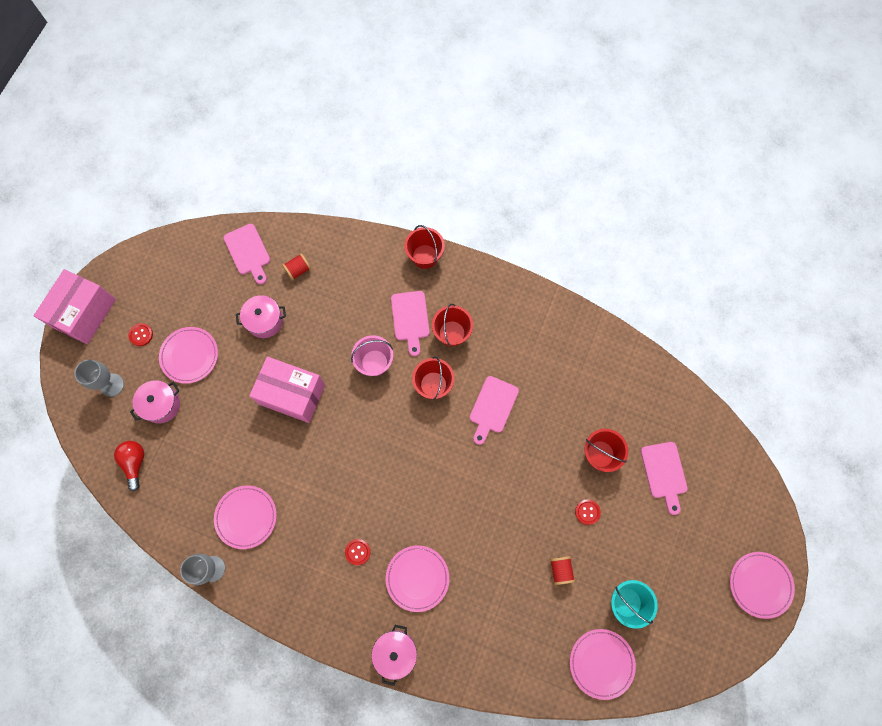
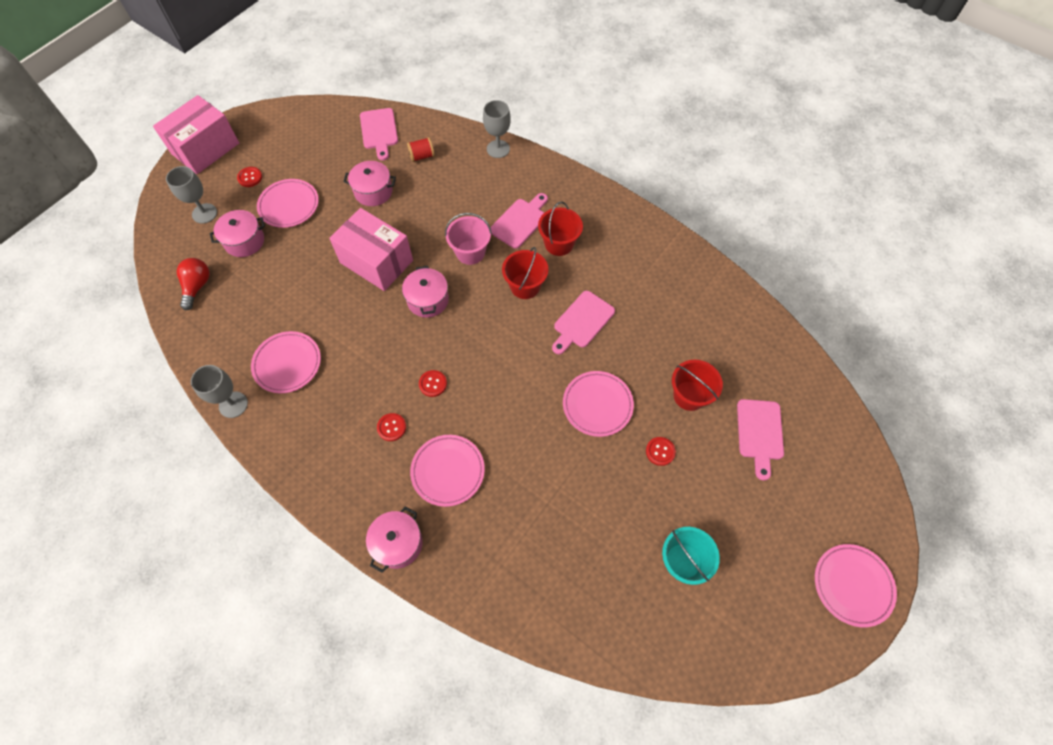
camera: 15 degrees right, 10 degrees down
(351, 421) = (428, 300): none -> pink pot
(368, 244) = (498, 149): none -> grey goblet
(380, 502) = (433, 384): none -> red button
(410, 319) = (520, 221): pink cutting board -> pink cutting board turned 150 degrees counterclockwise
(425, 256) = (552, 171): red bucket -> none
(560, 570) = (613, 505): red spool -> none
(601, 663) = (635, 623): pink plate -> pink plate (597, 405)

